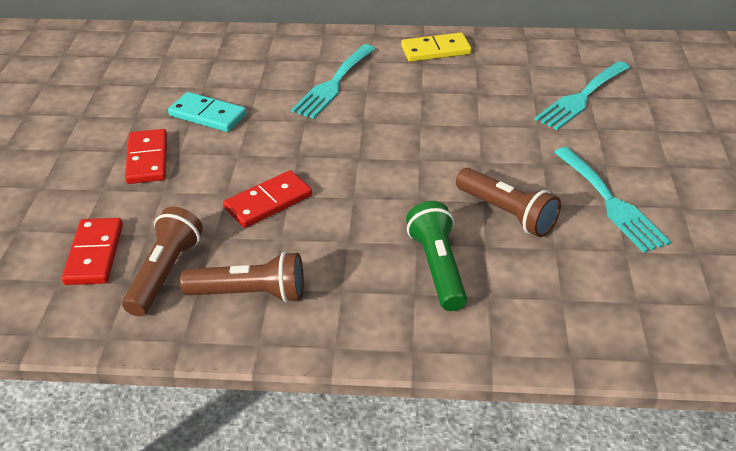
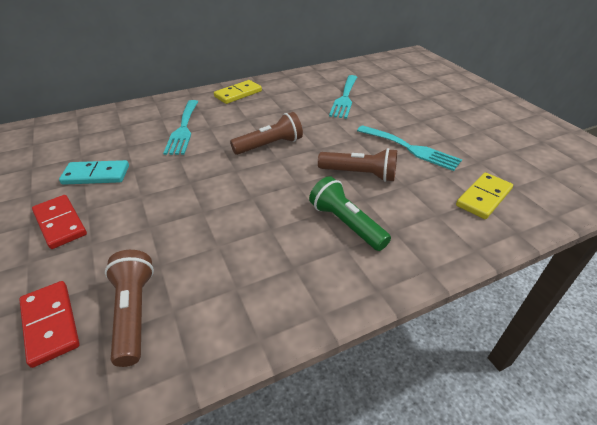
camera: 30 degrees left, 0 degrees up
(250, 293) = (223, 299): brown flashlight -> brown flashlight (270, 145)
(268, 202) = (189, 222): red domino -> none
(650, 302) = (483, 197): none -> yellow domino

